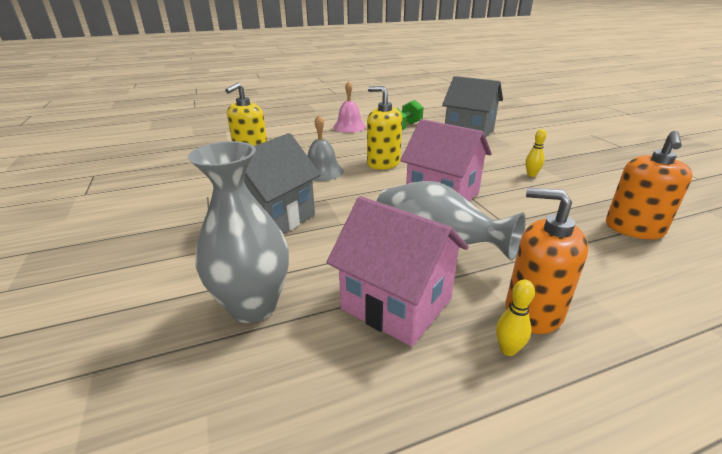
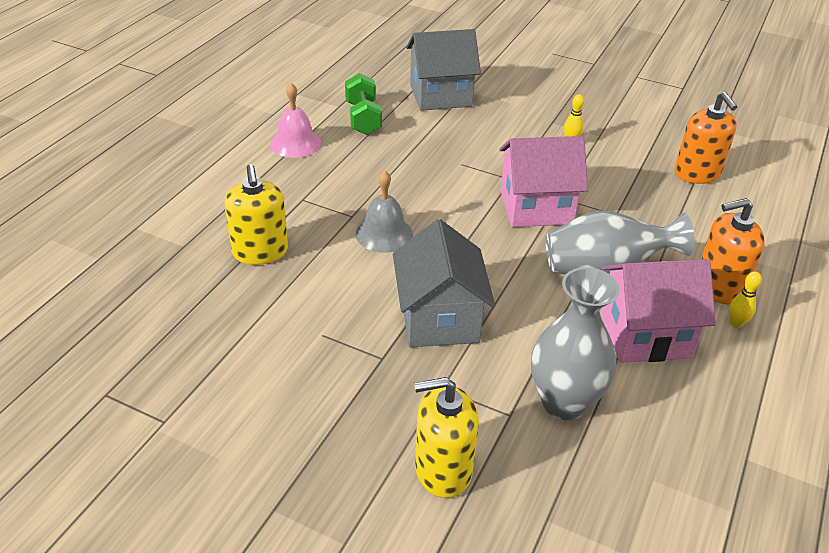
camera: 45 degrees left, 10 degrees up
(383, 163) = (426, 189): yellow soap dispenser -> yellow soap dispenser (443, 469)

